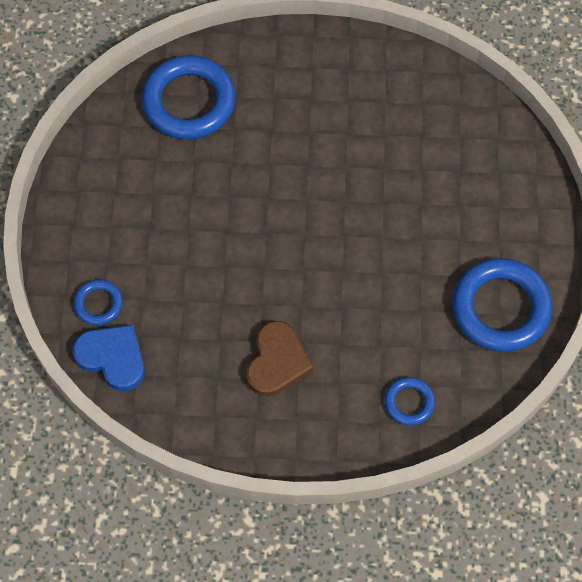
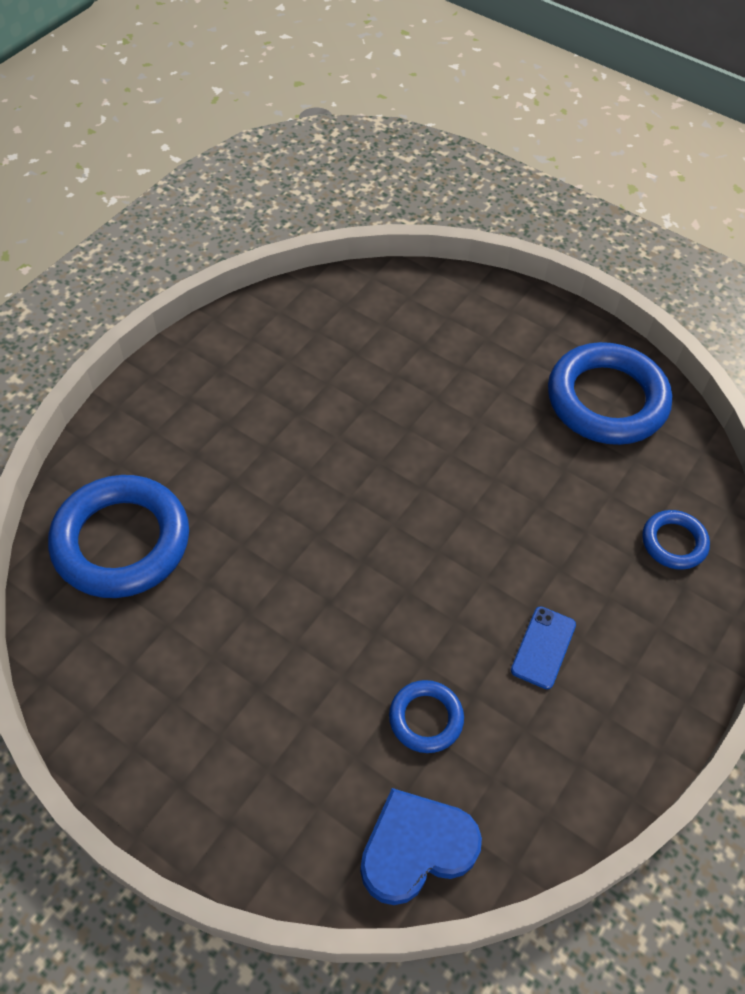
camera: 60 degrees left, 10 degrees down
(99, 304) = (323, 819): blue ring -> blue ring (426, 718)
(277, 362) = (543, 647): brown heart -> blue phone

